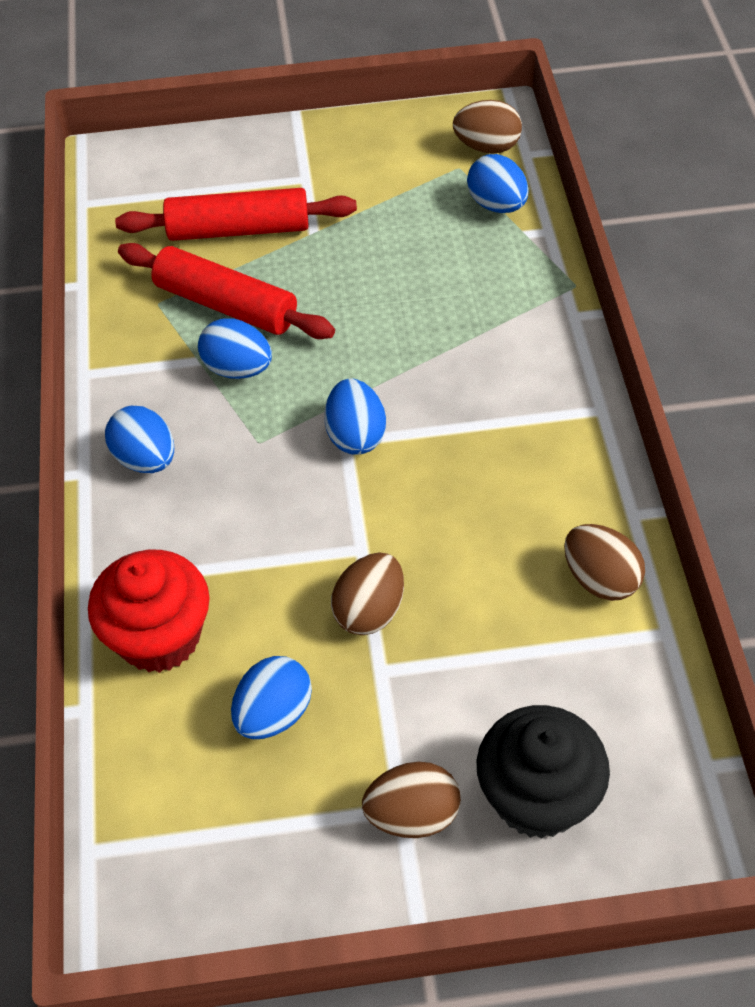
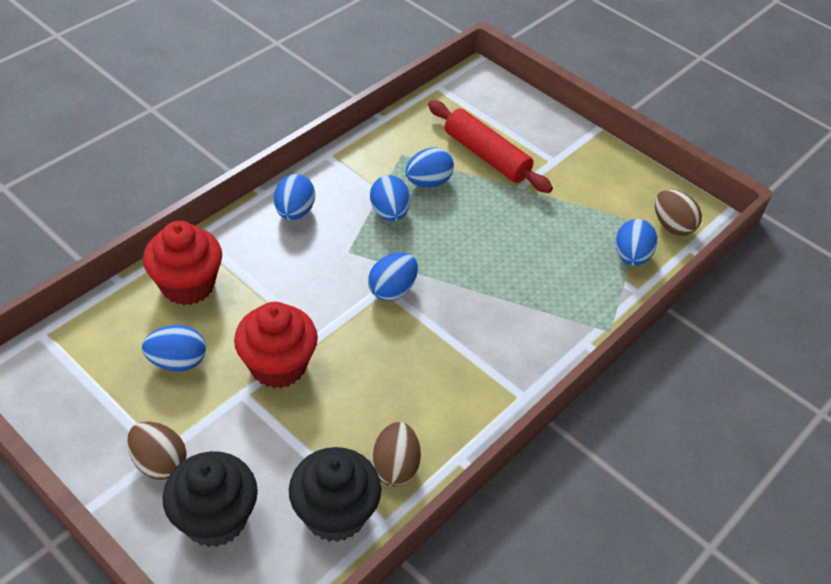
camera: 45 degrees right, 5 degrees down
(226, 305) = (428, 182): red rolling pin -> blue egg
(369, 611) = (278, 365): brown egg -> red cupcake
(619, 671) = (335, 513): none -> black cupcake

